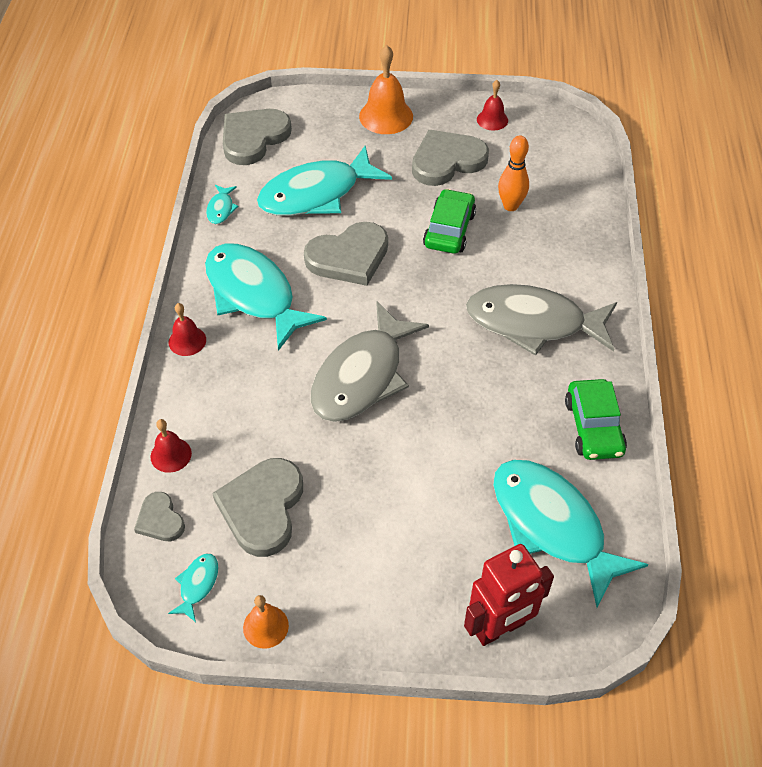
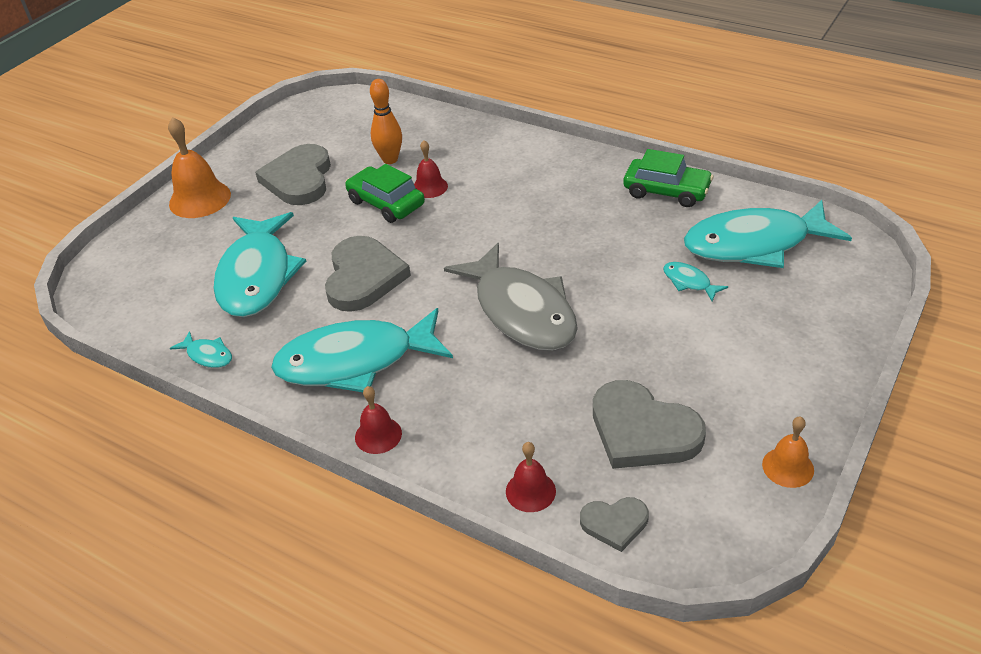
camera: 60 degrees left, 10 degrees down
(197, 585) = (715, 511): turquoise fish -> turquoise fish (689, 282)
(253, 138) = (127, 301): grey heart -> none
(492, 120) = (275, 138): red bell -> red bell (430, 187)
(499, 628) = (845, 306): red robot -> none
(533, 323) = (534, 188): grey fish -> none

